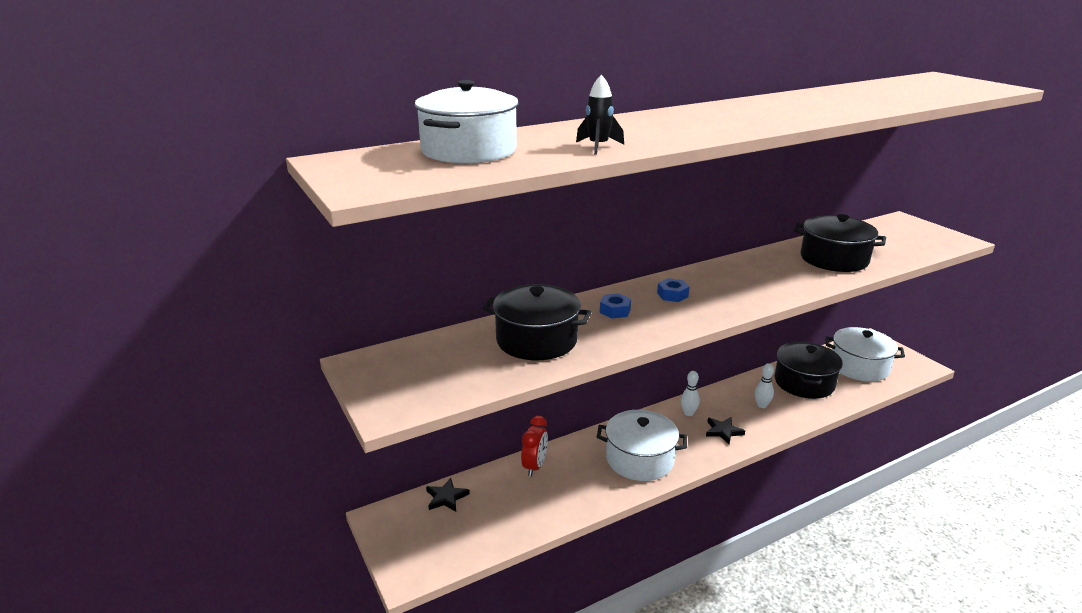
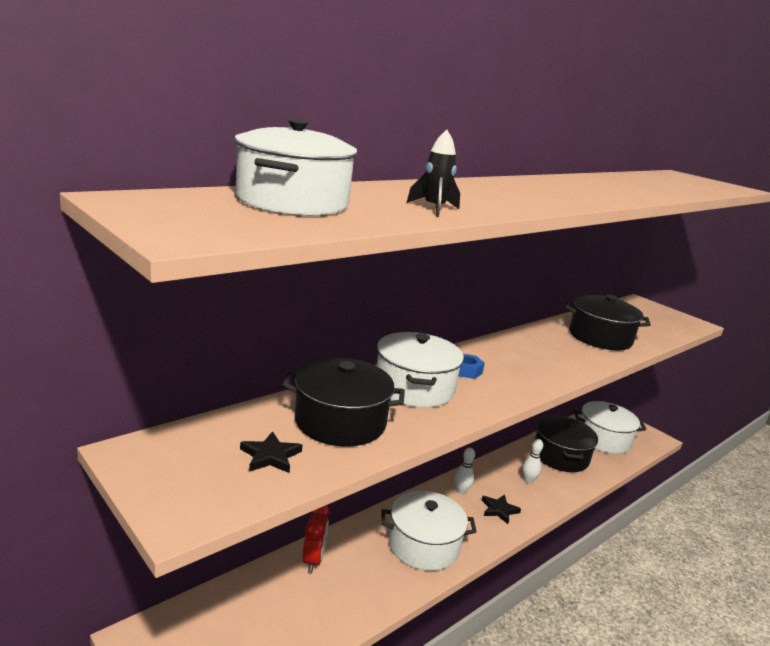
camera: 15 degrees left, 5 degrees down
(446, 497) = (216, 605): black star -> black star (270, 456)
(615, 311) = (414, 388): blue nut -> white pot

